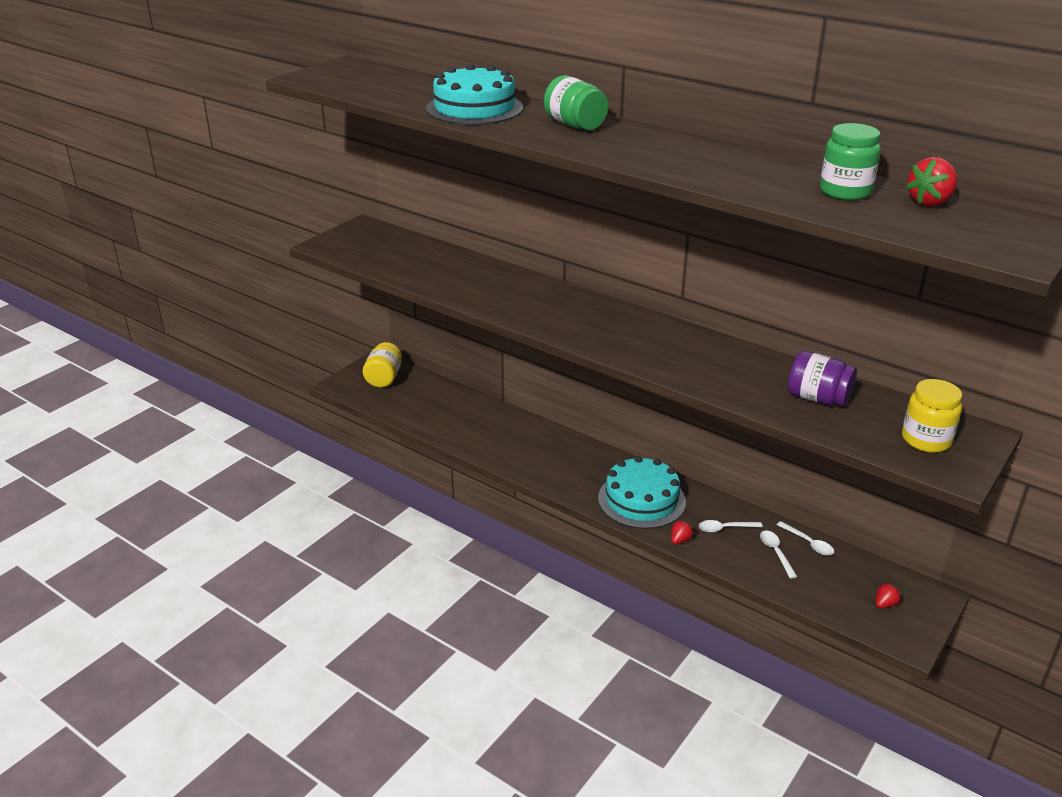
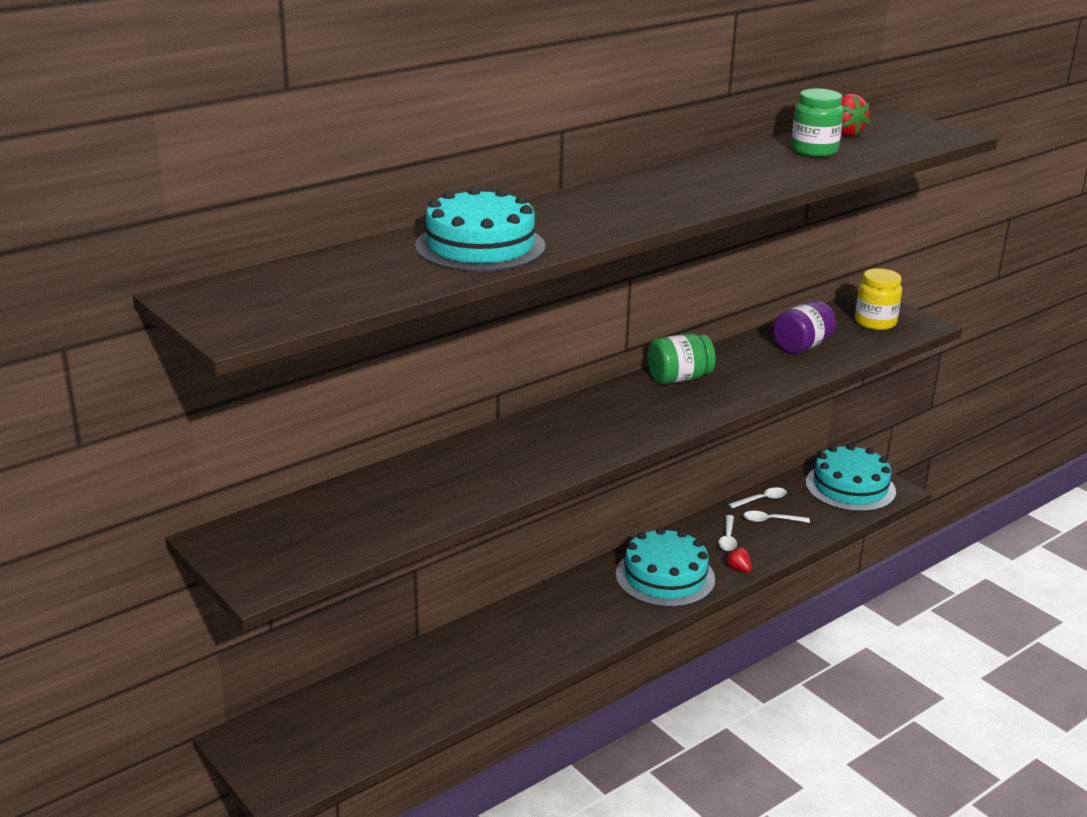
camera: 75 degrees left, 5 degrees down
(384, 378) = (291, 739): yellow jar -> none
(575, 125) = (578, 210): green jar -> green jar (679, 378)
(885, 604) = (850, 487): red strawberry -> turquoise cake

